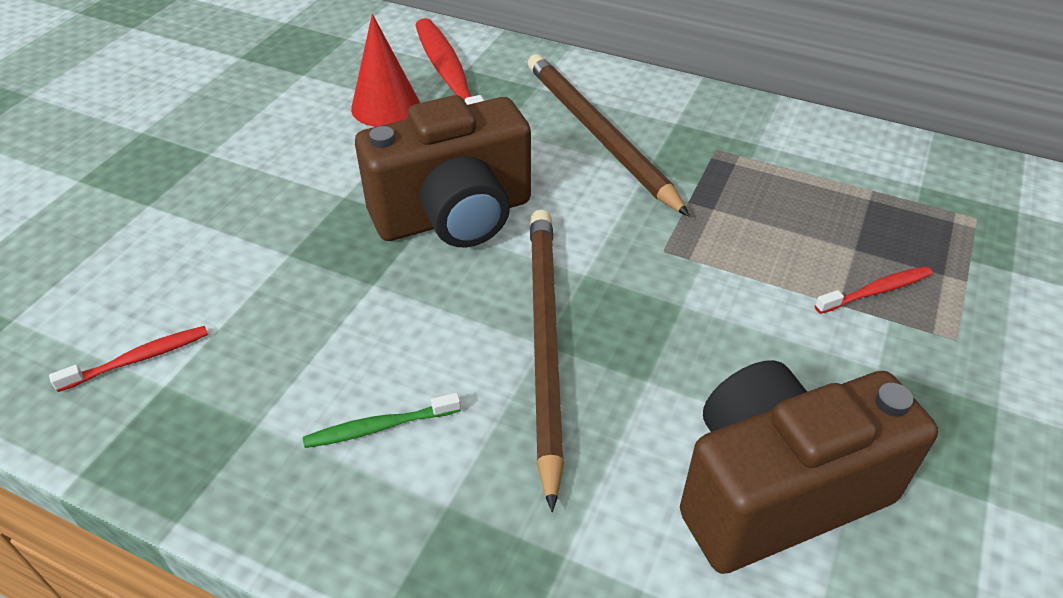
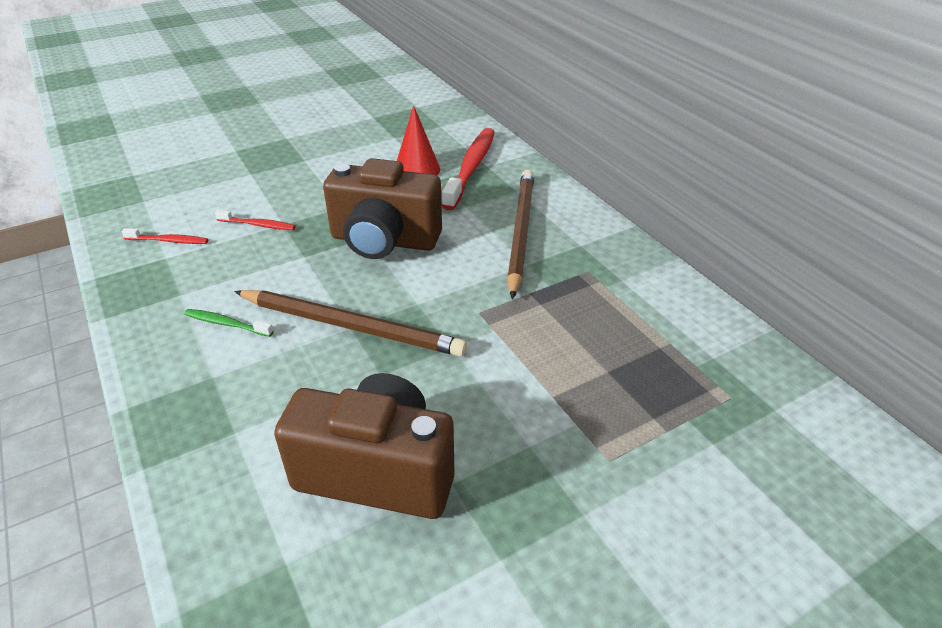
camera: 35 degrees right, 5 degrees down
(544, 342) = (351, 326): brown pencil -> brown pencil turned 75 degrees clockwise
(876, 291) = (588, 402): red toothbrush -> red toothbrush (258, 225)

